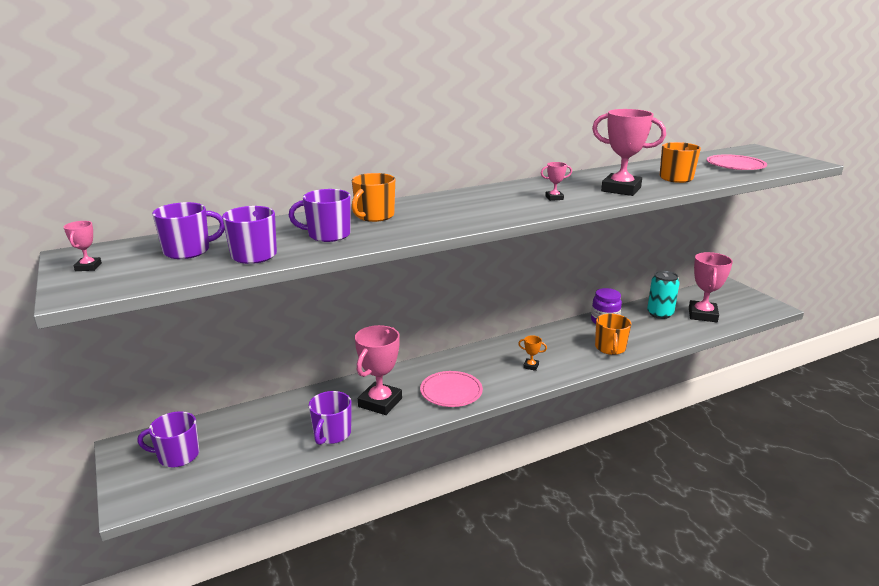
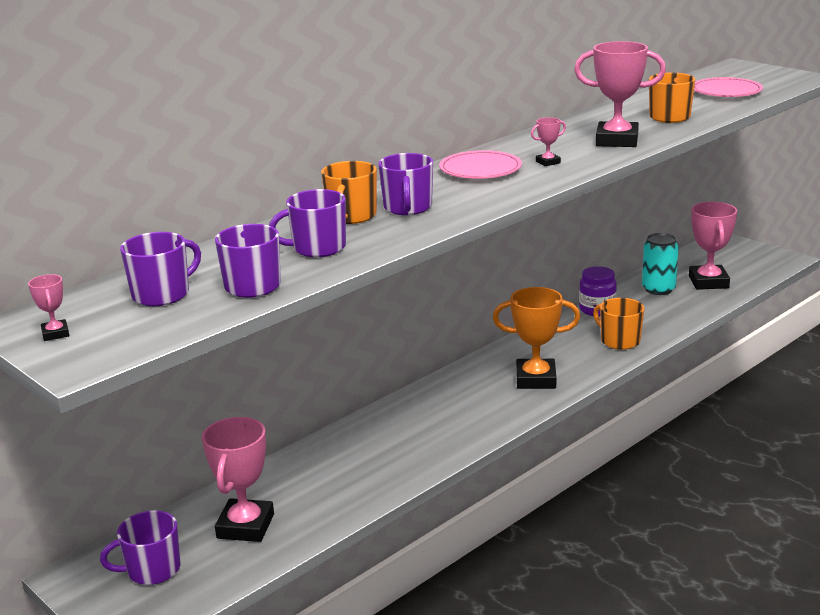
camera: 15 degrees left, 0 degrees up
(332, 434) = (336, 504): purple mug -> purple mug (407, 208)
(380, 402) = (374, 457): pink trophy -> pink trophy (245, 526)
(451, 392) = (455, 427): pink plate -> pink plate (480, 169)
(531, 366) = (536, 379): orange trophy -> orange trophy, size x2.28
(610, 348) = (619, 341): orange mug -> orange mug turned 150 degrees clockwise

